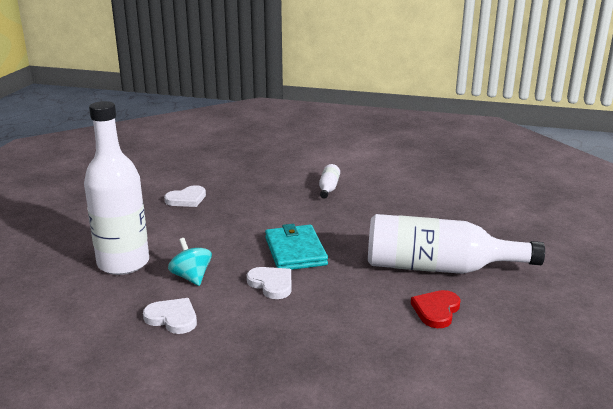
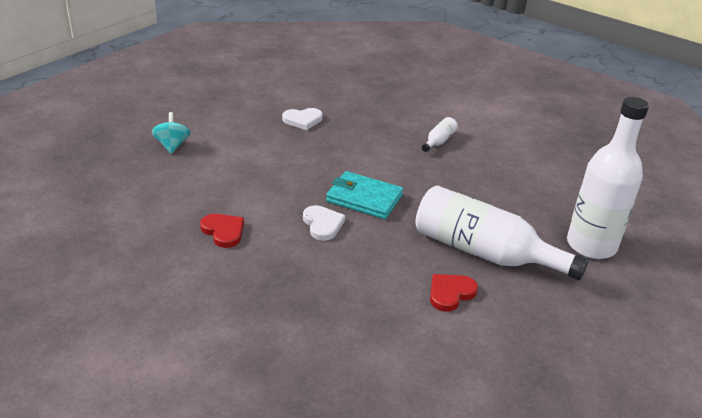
camera: 20 degrees right, 10 degrees up
(123, 263) = (214, 169): white bottle -> white bottle (591, 245)
(172, 318) = (223, 231): white heart -> red heart
(191, 277) = (260, 198): turquoise spinning top -> turquoise spinning top (172, 145)
(295, 251) = (364, 198): turquoise wallet -> turquoise wallet turned 75 degrees counterclockwise

